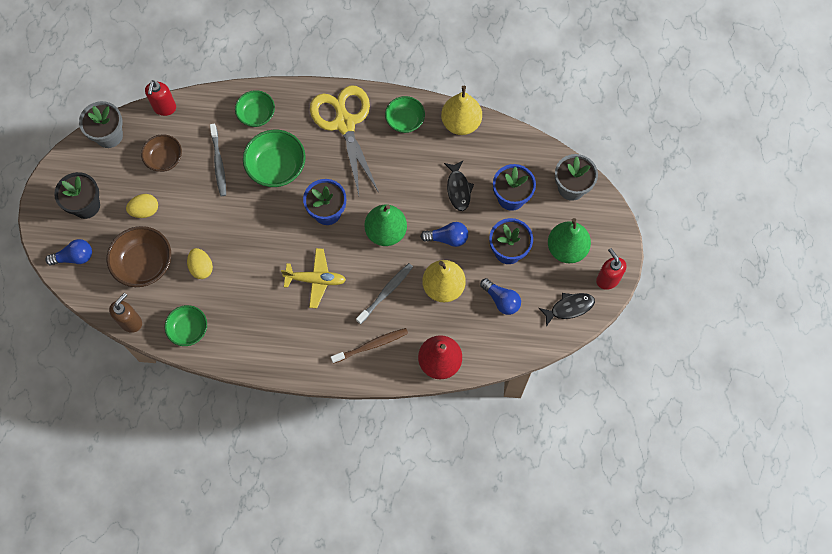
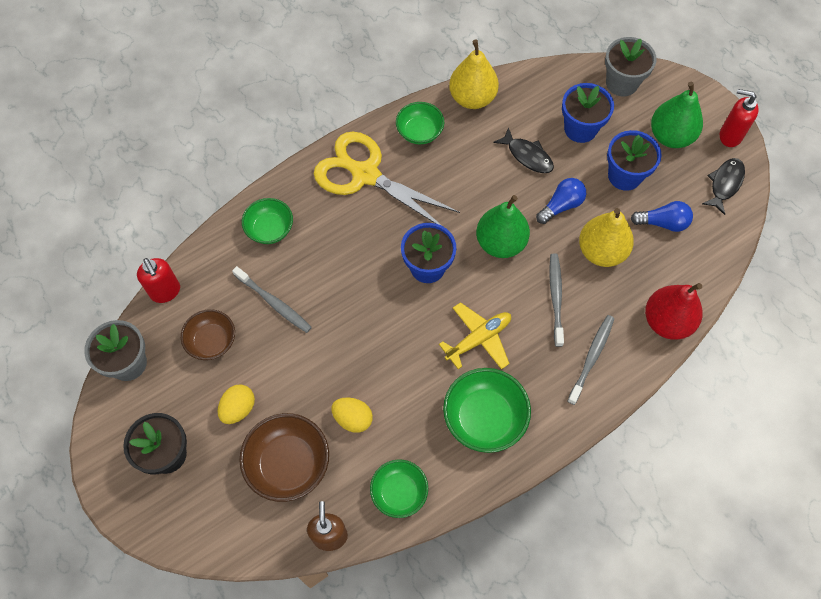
camera: 40 degrees left, 5 degrees down
(74, 257) = (203, 519): blue light bulb -> none
(276, 167) = (337, 263): green bowl -> green bowl (484, 418)
(371, 345) = (591, 357): brown toothbrush -> grey toothbrush

